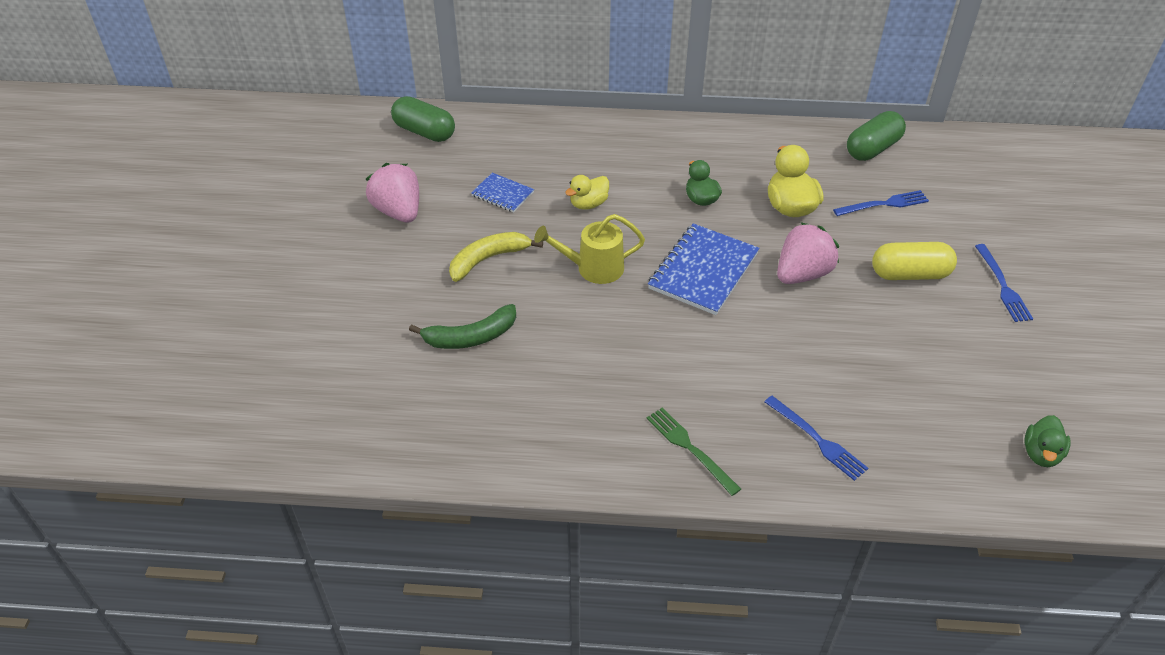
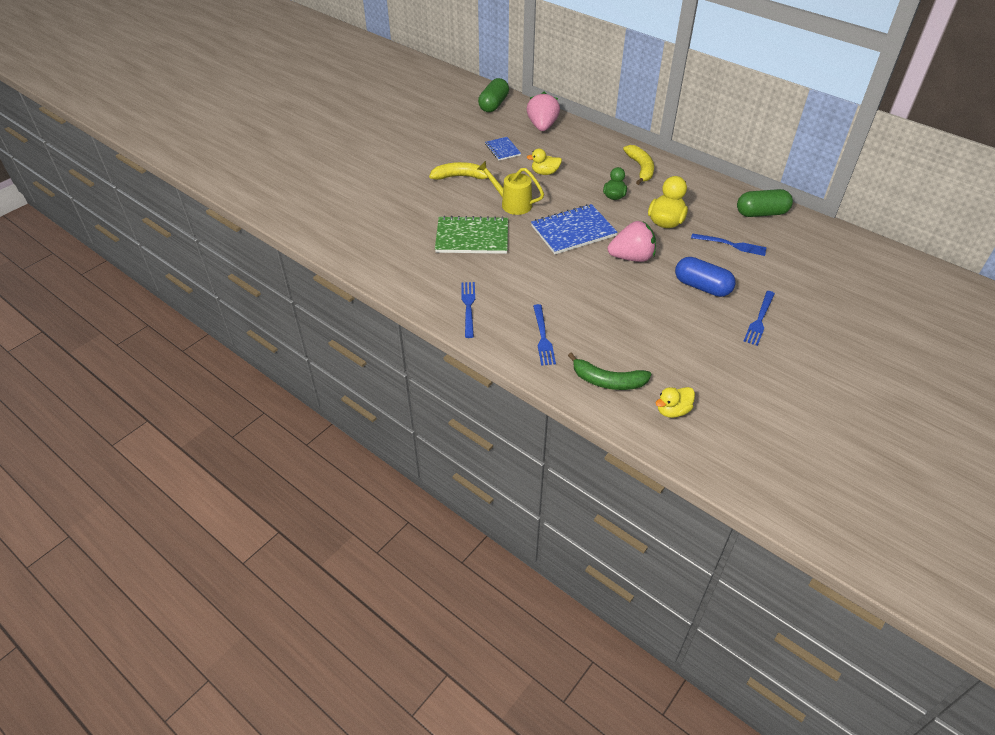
camera: 35 degrees right, 0 degrees up
(398, 211) = (439, 137): pink strawberry -> pink strawberry (542, 126)
(424, 132) = (493, 104): green capsule -> green capsule turned 45 degrees clockwise
(471, 337) = (414, 207): green banana -> green banana (608, 381)
(592, 342) = (472, 237): none -> green notebook
(690, 448) = (468, 307): green fork -> blue fork
(693, 147) = (640, 168): none -> yellow banana
(909, 274) = (702, 287): yellow capsule -> blue capsule
(1041, 454) = (672, 411): green duck -> yellow duck

